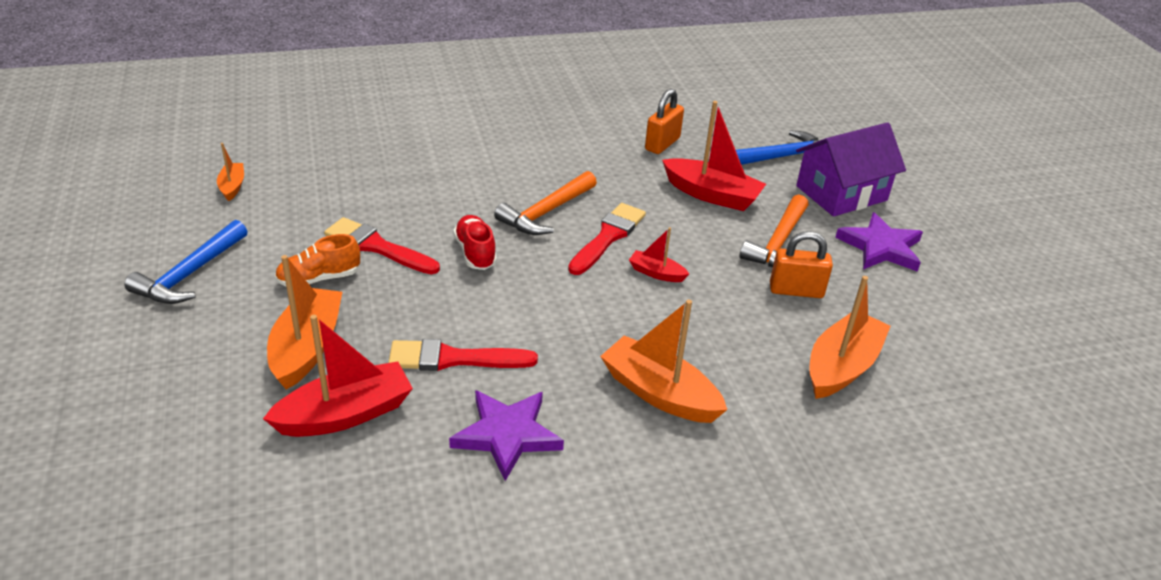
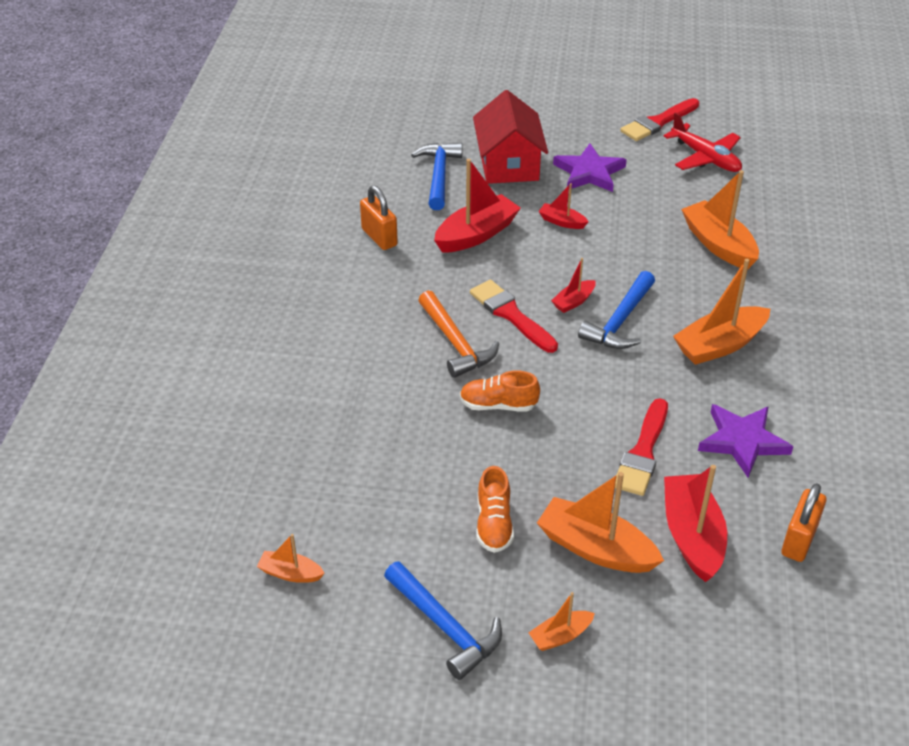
camera: 65 degrees left, 5 degrees up
(190, 343) = (560, 636): none -> orange boat
(377, 247) = (459, 472): red brush -> red brush (658, 122)
(475, 253) = (498, 405): red shoe -> orange shoe
(647, 310) = (620, 321): none -> blue hammer
(778, 243) = (562, 222): orange hammer -> red boat
(796, 290) = (625, 234): orange padlock -> orange padlock (799, 540)
(841, 193) = (508, 164): purple house -> red house
(1002, 331) = (705, 158): none -> red plane

